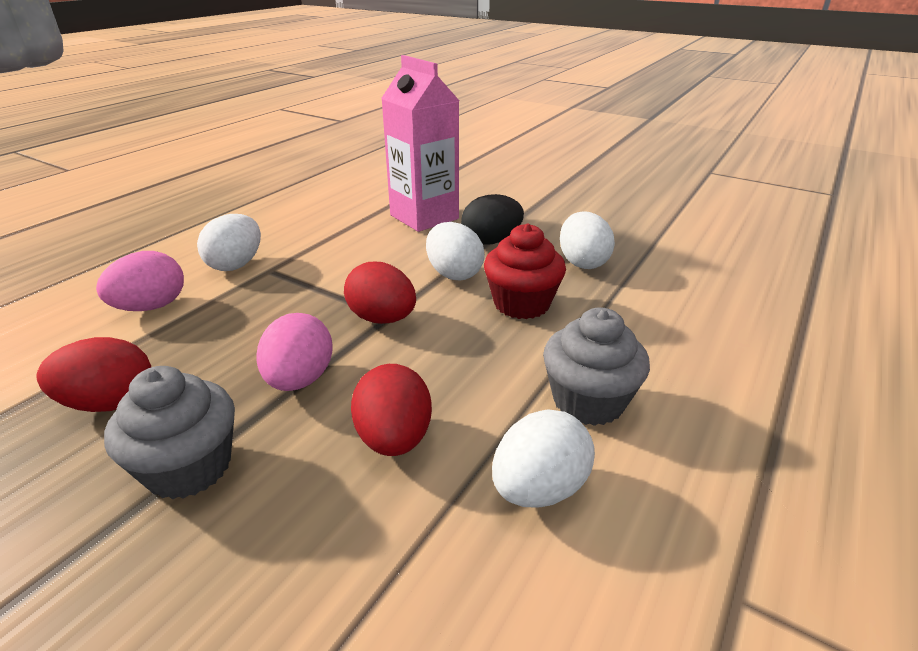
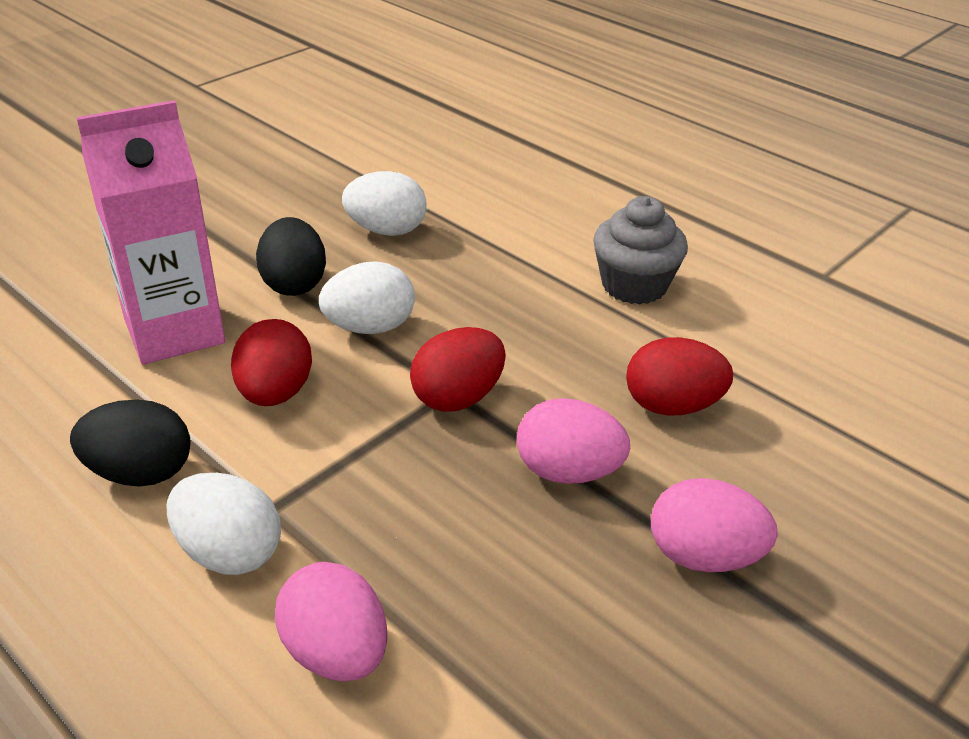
camera: 80 degrees left, 5 degrees up
(110, 403) = (584, 653): red egg -> red egg (275, 393)
(189, 467) = (703, 556): grey cupcake -> pink egg
(300, 232) = (140, 473): none -> black egg
(521, 304) = (461, 289): red cupcake -> none
(539, 488) = (735, 333): white egg -> none

